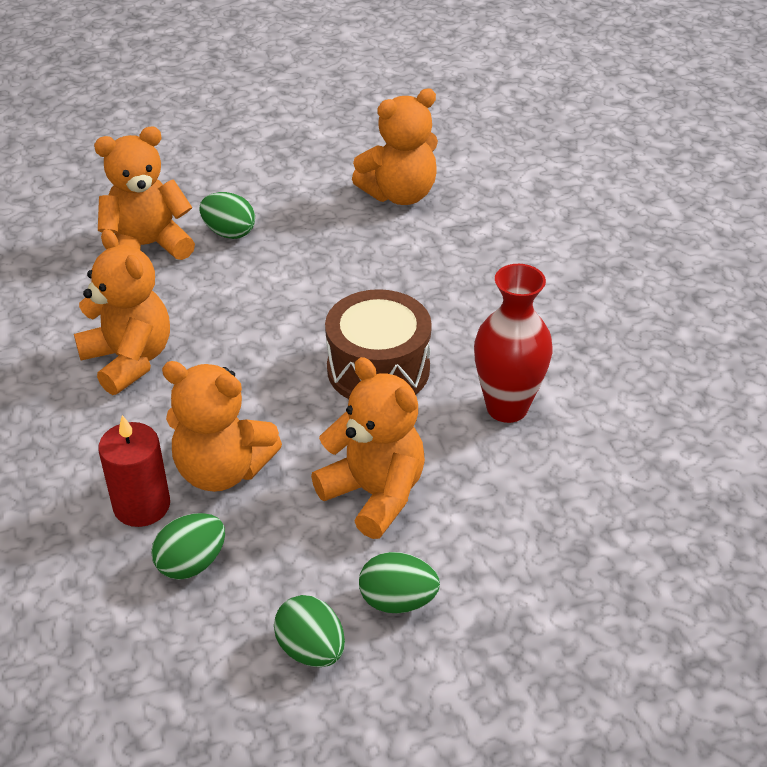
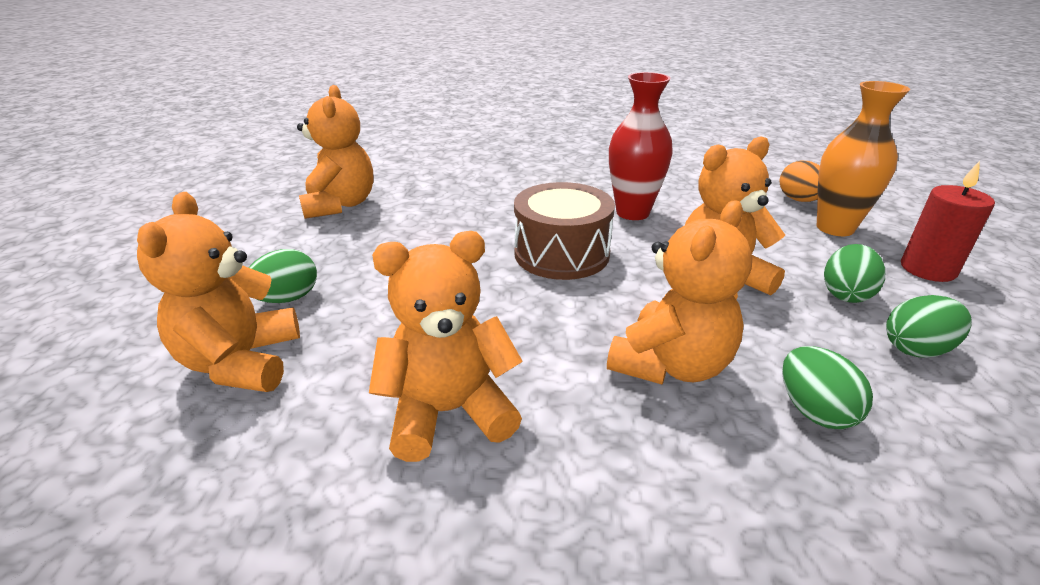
camera: 70 degrees left, 10 degrees down
(142, 505) = (719, 439): red candle -> red candle (928, 269)
(573, 604) = (835, 228): none -> orange vase
(648, 569) = (799, 200): none -> orange egg

